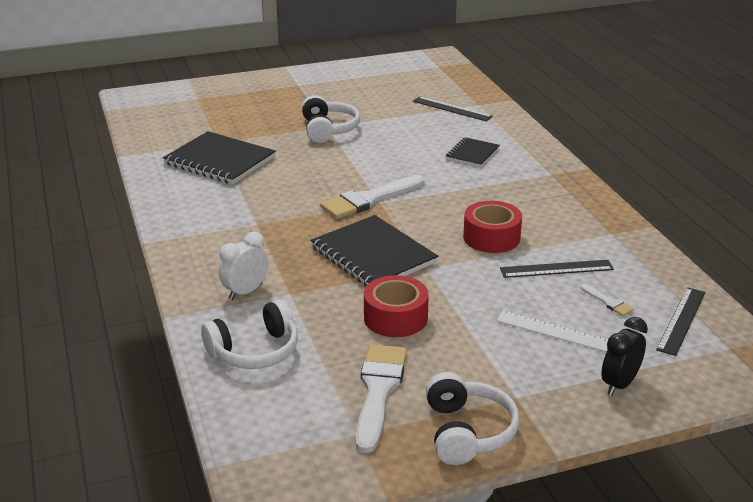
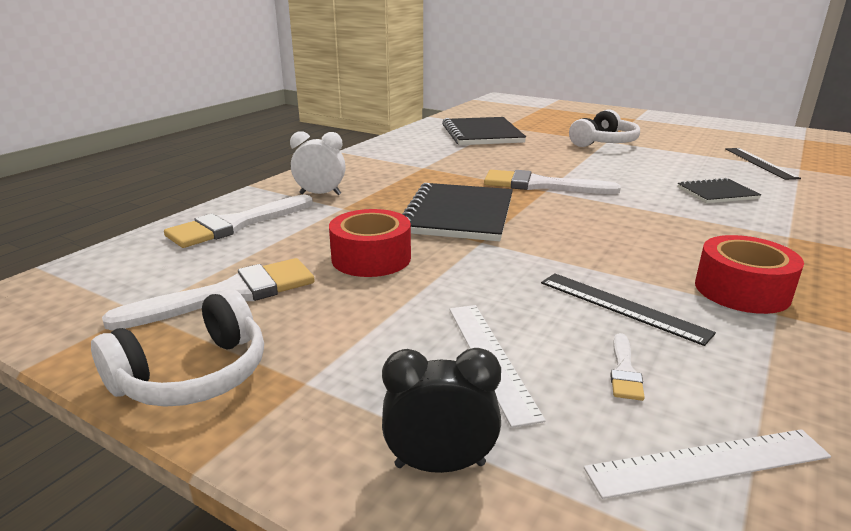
camera: 50 degrees right, 5 degrees down
(255, 351) = (236, 224): white headphones -> white brush
(491, 237) = (600, 250): red tape -> red tape (742, 290)
(681, 320) = (708, 463): black ruler -> white ruler

